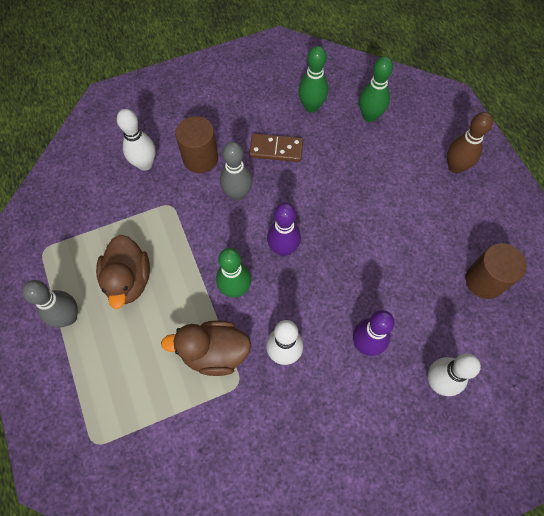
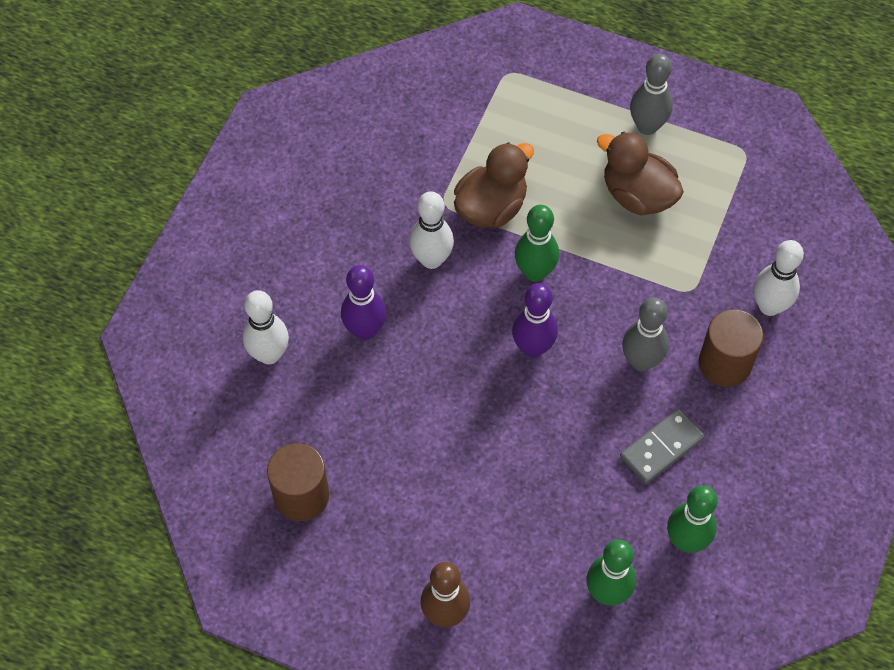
camera: 135 degrees right, 5 degrees down
(276, 149) = (661, 447): brown domino -> grey domino

